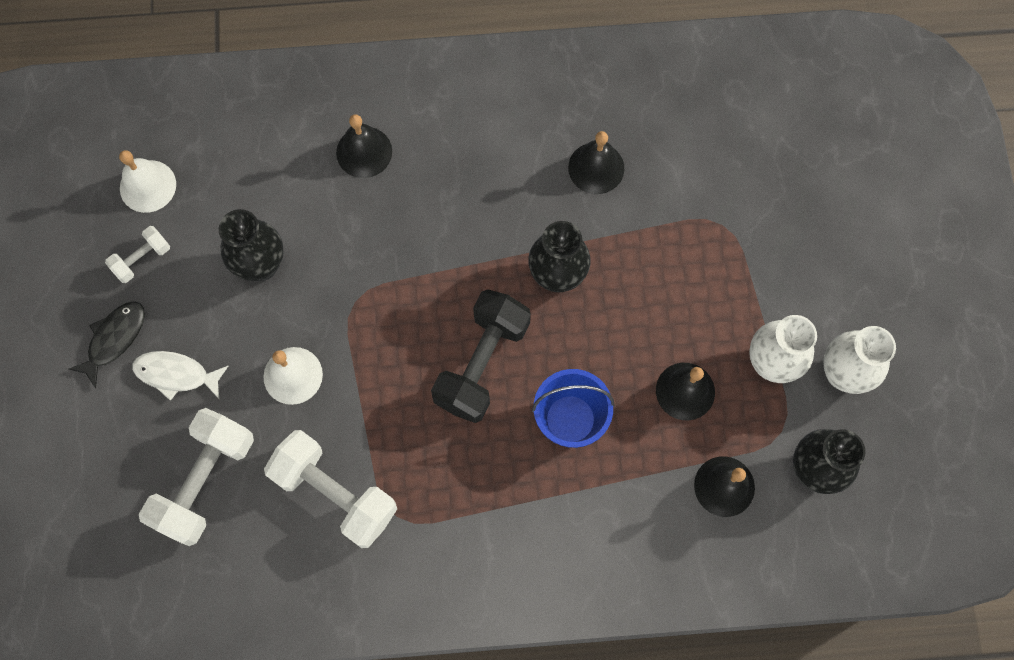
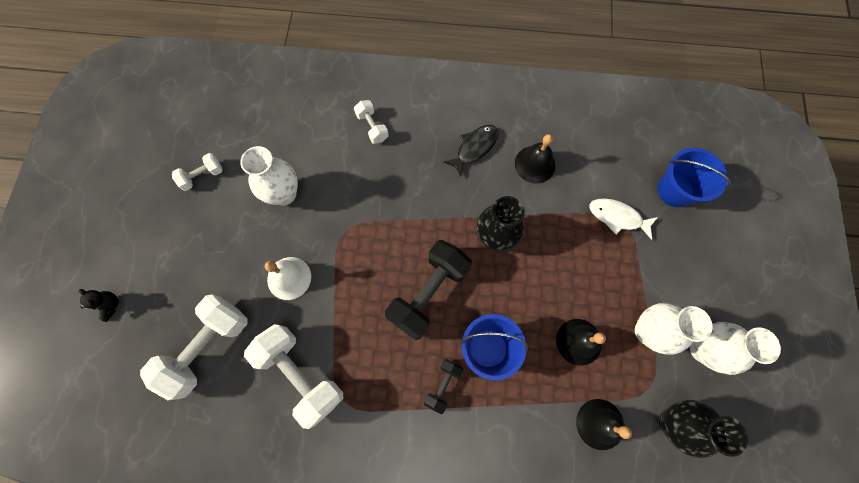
camera: 10 degrees right, 0 degrees up
(61, 451) = (110, 305): none -> black teddy bear
(114, 339) = (169, 229): black fish -> black fish (474, 148)
(148, 186) = (219, 126): white bell -> none
(176, 374) = (206, 263): white fish -> white fish (617, 217)
(261, 265) = (284, 194): black vase -> white vase
(364, 152) = (372, 127): black bell -> white dumbbell
(520, 474) = (443, 385): none -> black dumbbell
(788, 173) = (675, 190): none -> blue bucket

